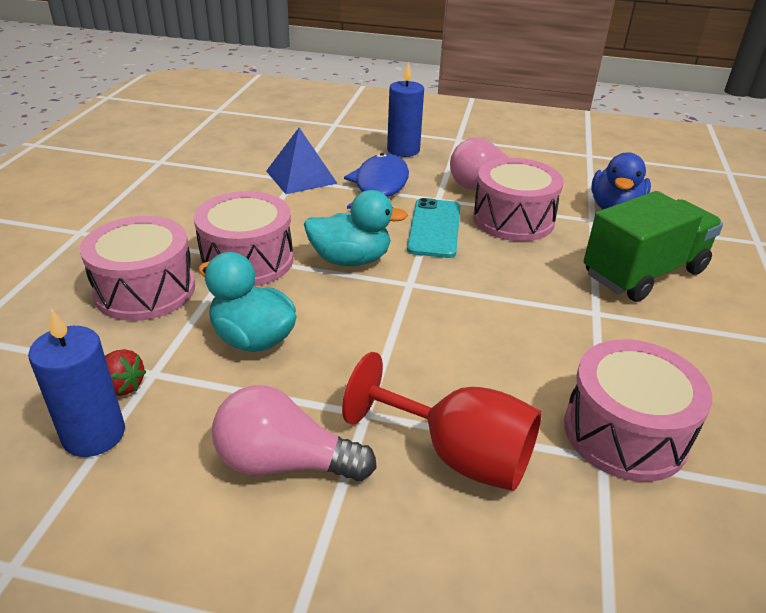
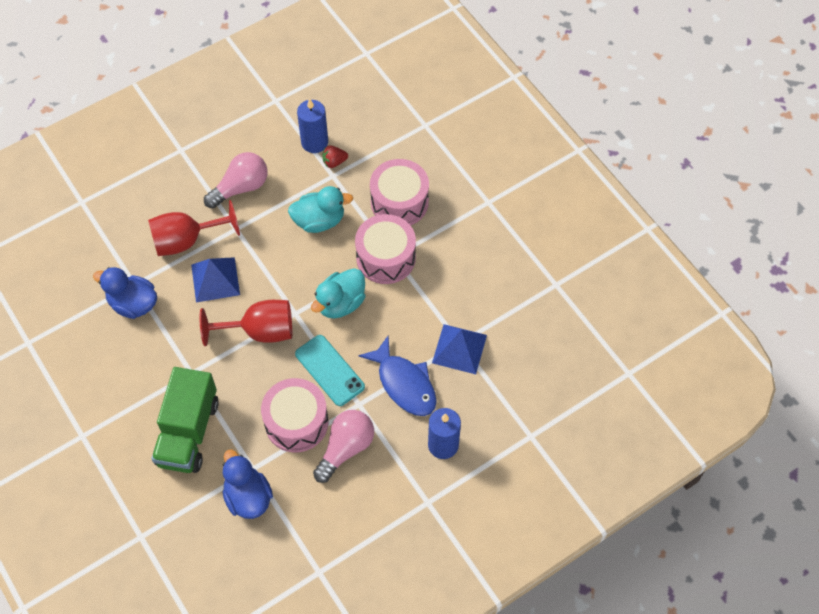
camera: 135 degrees right, 25 degrees up
(467, 375) = (215, 279): none -> blue pyramid
(470, 294) = (260, 331): none -> red goblet
(625, 432) = (133, 304): pink drum -> blue duck

